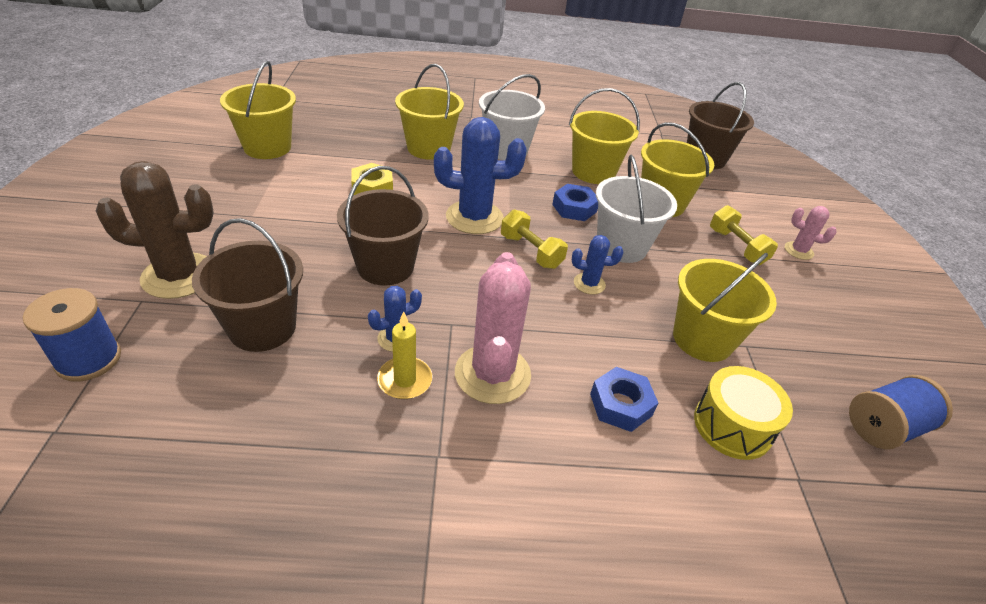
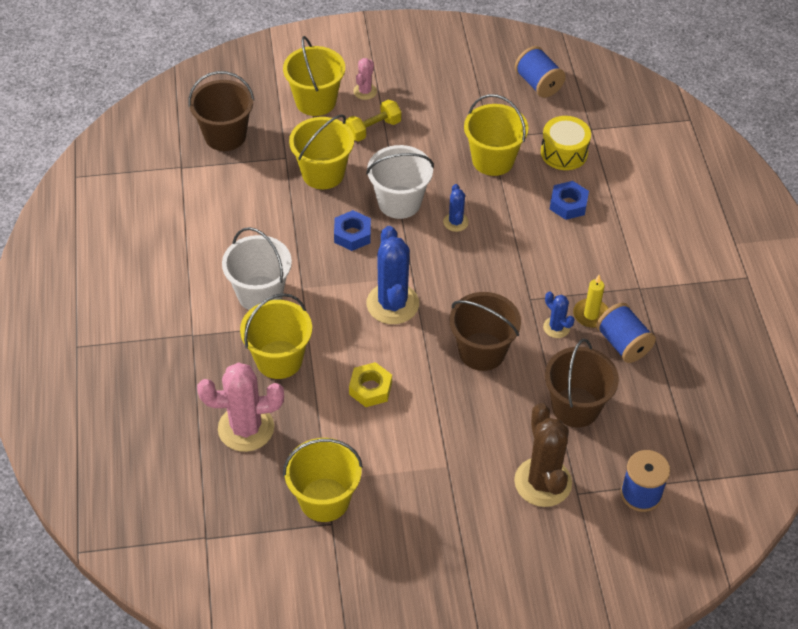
camera: 95 degrees left, 10 degrees up
(339, 405) = (623, 344): none -> blue spool
(492, 374) = (568, 270): pink cactus -> pink cactus (246, 428)
(531, 251) = (428, 260): yellow dumbbell -> none
(593, 172) = (282, 222): yellow bucket -> yellow bucket (315, 101)

